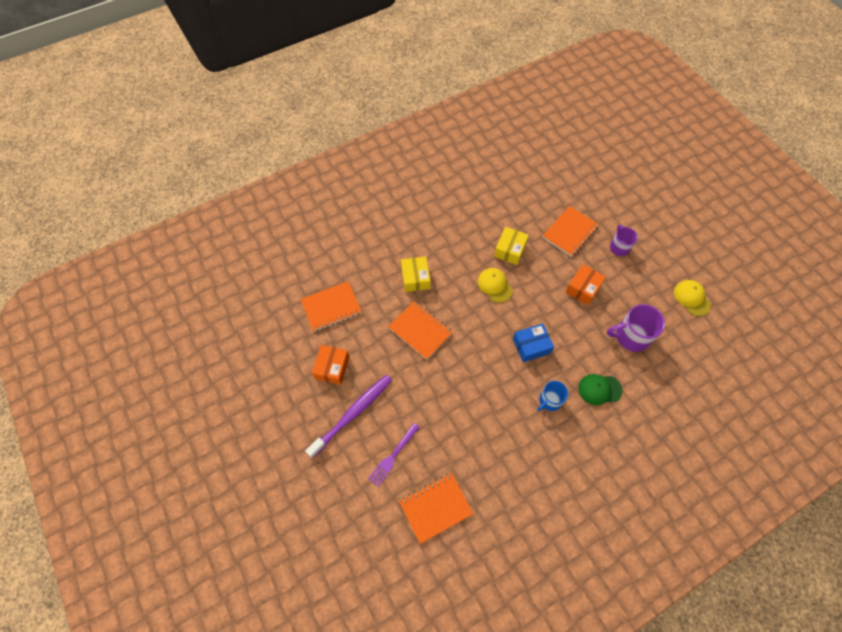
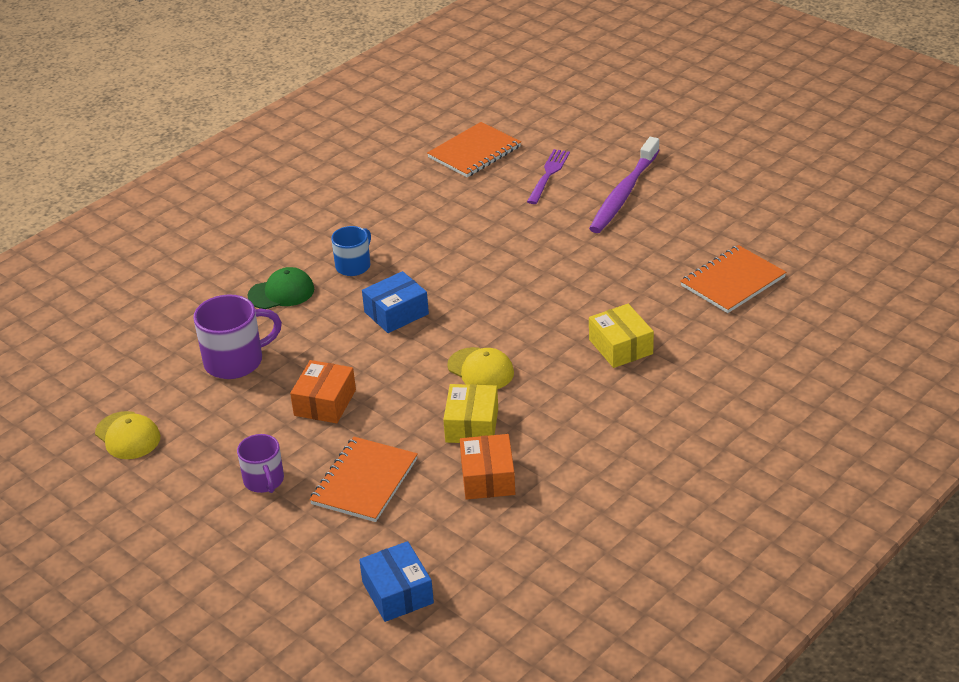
camera: 165 degrees right, 25 degrees down
(332, 368) = (682, 224): orange box -> orange box (488, 478)
(420, 331) = (577, 289): orange notebook -> none
(565, 172) = (397, 592): none -> blue box

